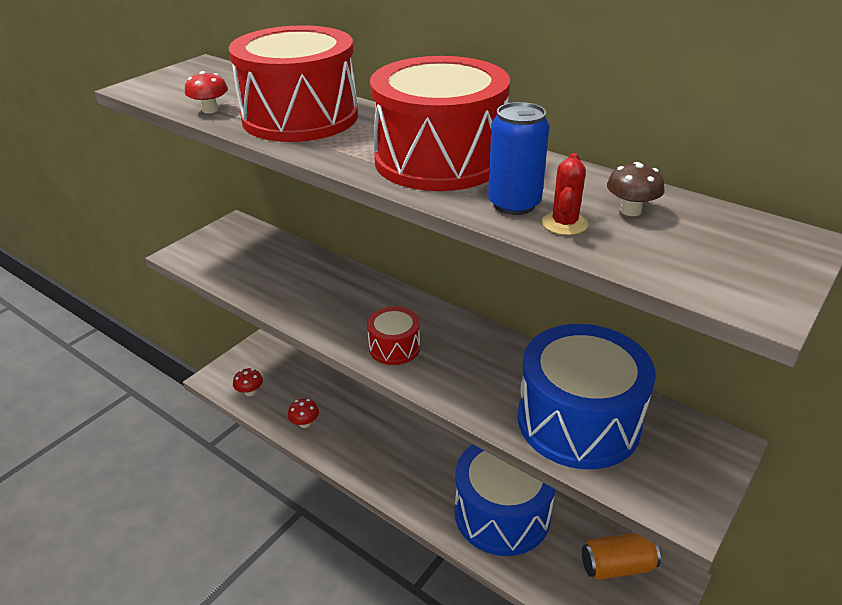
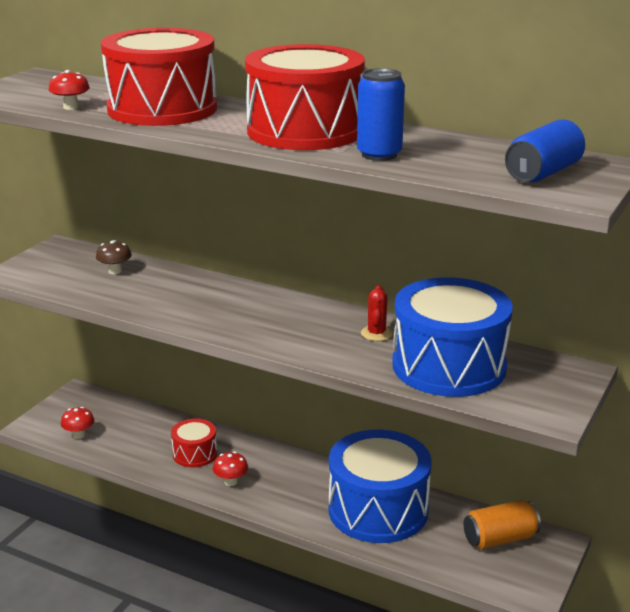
camera: 10 degrees left, 10 degrees down
(305, 423) = (149, 456): red mushroom -> red mushroom (231, 481)
(394, 347) = (262, 329): red drum -> red drum (195, 454)
(564, 224) = (424, 163): red cactus -> red cactus (376, 333)
(630, 211) = (475, 154): brown mushroom -> brown mushroom (115, 271)
(713, 253) = (543, 173): none -> blue can

